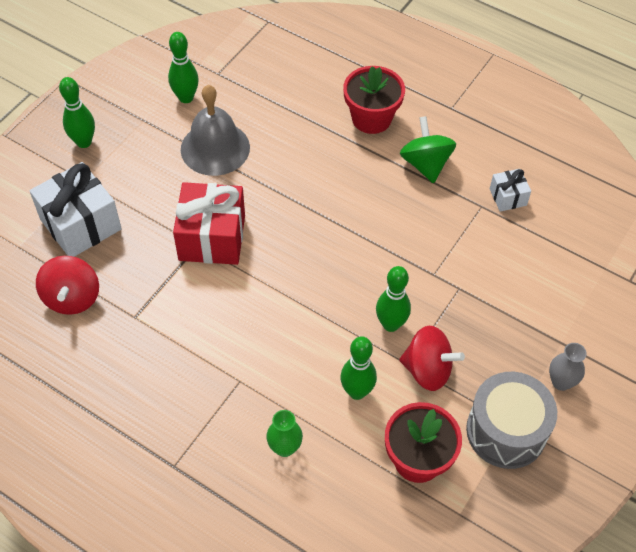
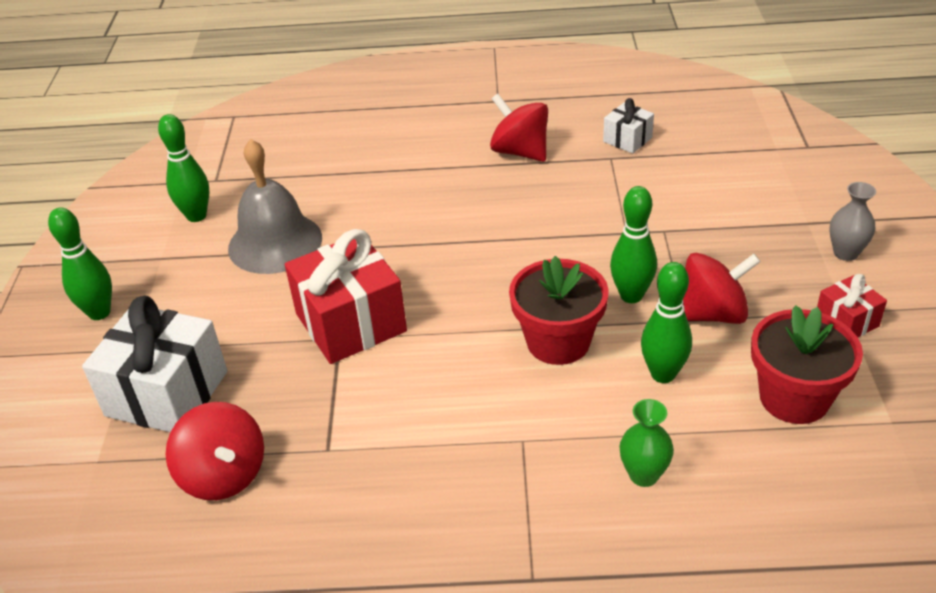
camera: 30 degrees left, 15 degrees down
(371, 118) = (426, 142): red flower pot -> red flower pot (558, 342)
(425, 164) = (520, 152): green spinning top -> red spinning top
(506, 431) = (846, 321): grey drum -> red gift

